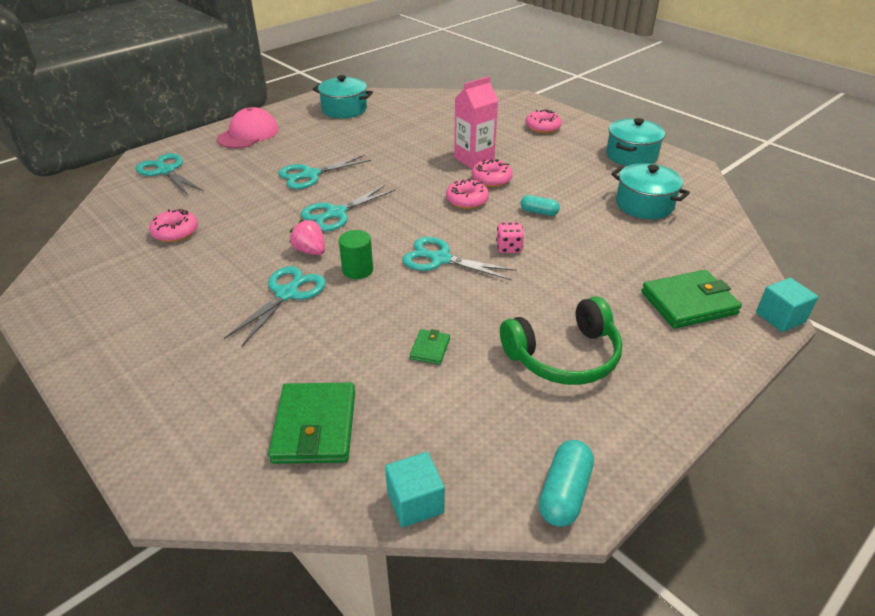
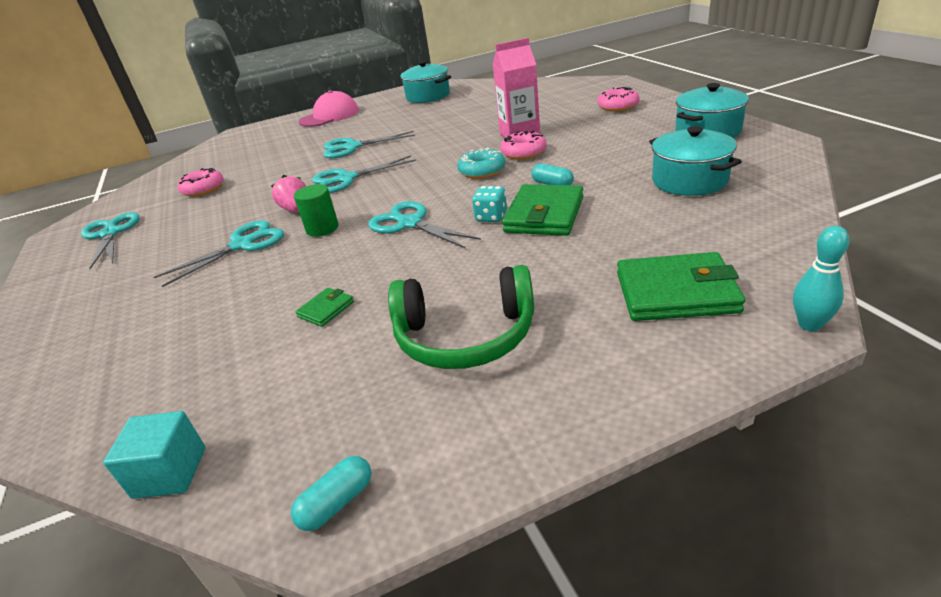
camera: 25 degrees right, 5 degrees down
(166, 171) = (240, 143): turquoise scissors -> turquoise scissors (110, 233)
(315, 426) = (153, 371): green wallet -> green wallet (544, 215)
(467, 200) = (482, 171): pink donut -> turquoise donut
(509, 248) = (491, 217): pink dice -> turquoise dice
(564, 493) = (337, 503): turquoise capsule -> turquoise capsule, size x0.66
(780, 317) = (809, 324): turquoise cube -> turquoise bowling pin

